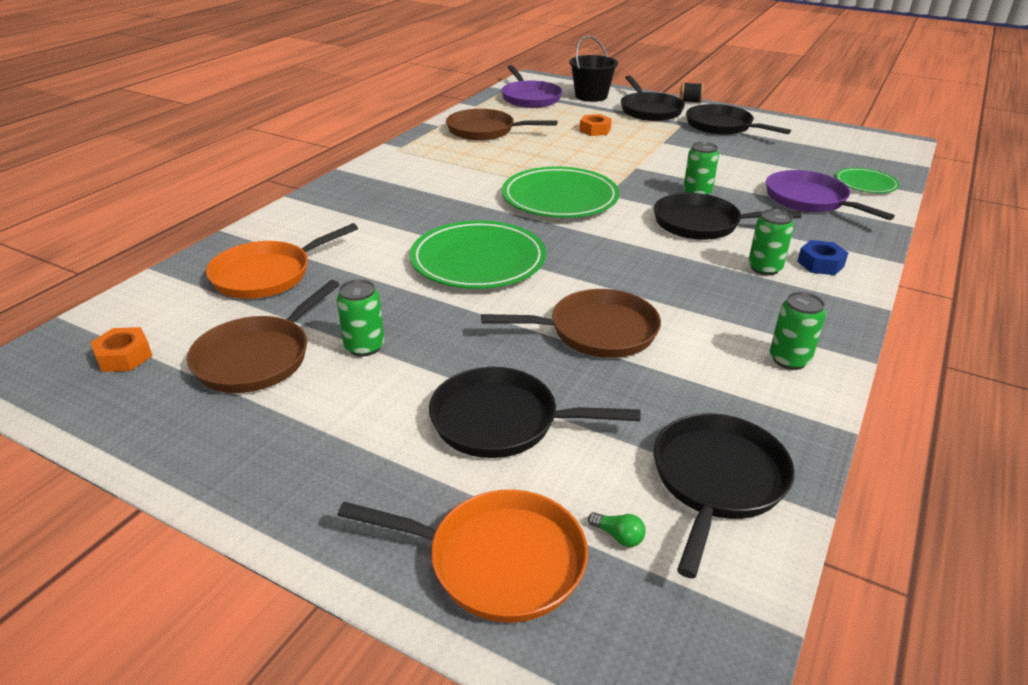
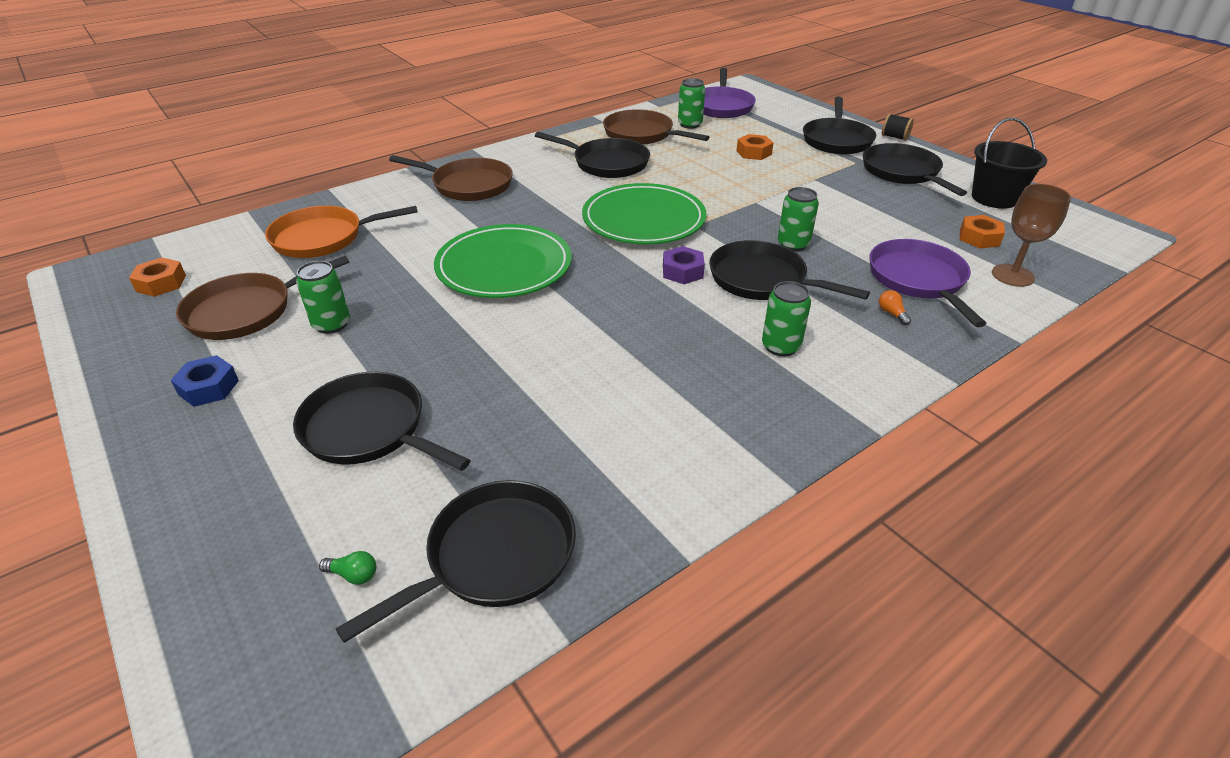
camera: 25 degrees right, 5 degrees up
(479, 159) = (607, 163): none -> black pan
(497, 561) = (239, 556): orange pan -> none
(591, 96) = (788, 114): black bucket -> black bucket (994, 198)
(596, 331) = (538, 367): brown pan -> brown pan (468, 185)
(618, 536) = (353, 575): green light bulb -> green light bulb turned 45 degrees counterclockwise
(634, 231) = (682, 271): none -> purple nut
(789, 360) = (700, 455): green can -> green can (690, 124)
(815, 227) = (892, 313): none -> orange light bulb
(819, 163) = (979, 238): none -> orange nut
(820, 264) = (851, 358): blue nut -> blue nut (209, 387)
(865, 184) = (1012, 275): green plate -> brown goblet

